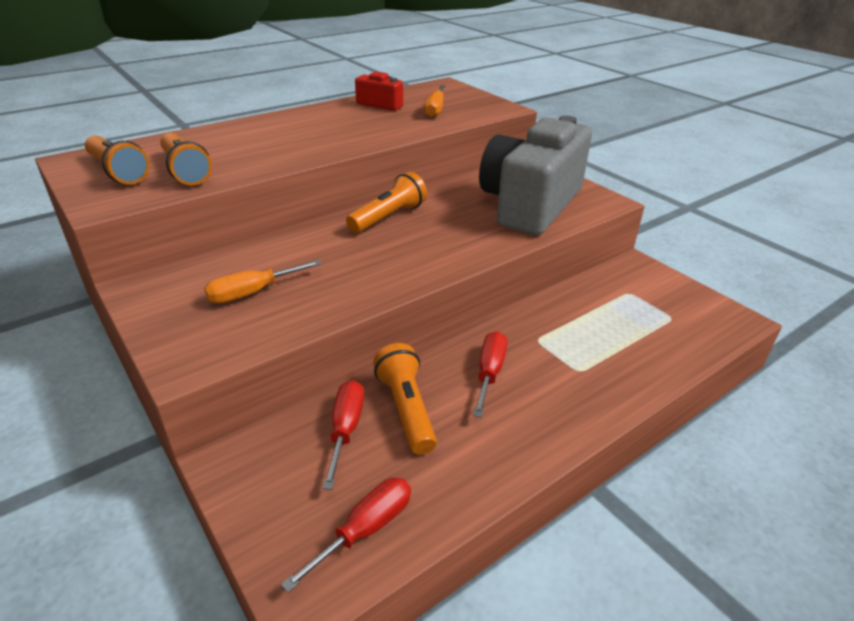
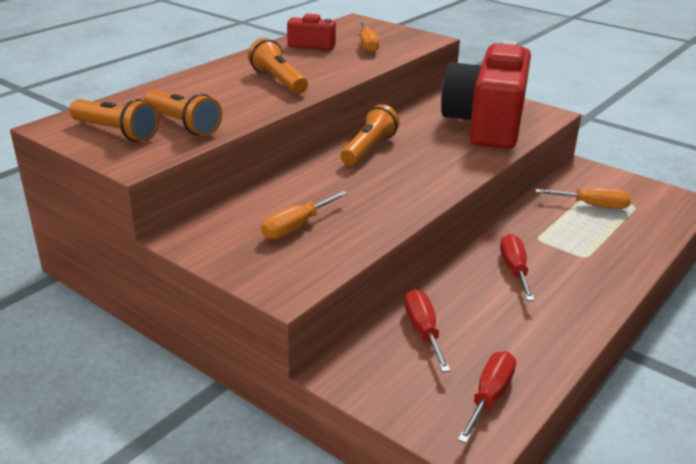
camera: 15 degrees left, 5 degrees down
(406, 409) = (464, 307): orange flashlight -> orange flashlight (279, 81)
(530, 204) = (486, 124): grey camera -> red camera
(621, 310) = (592, 206): none -> orange screwdriver

